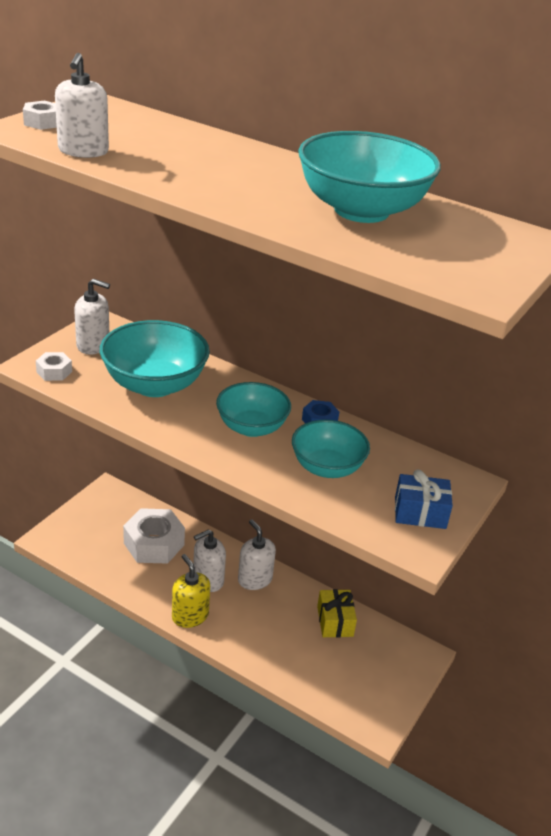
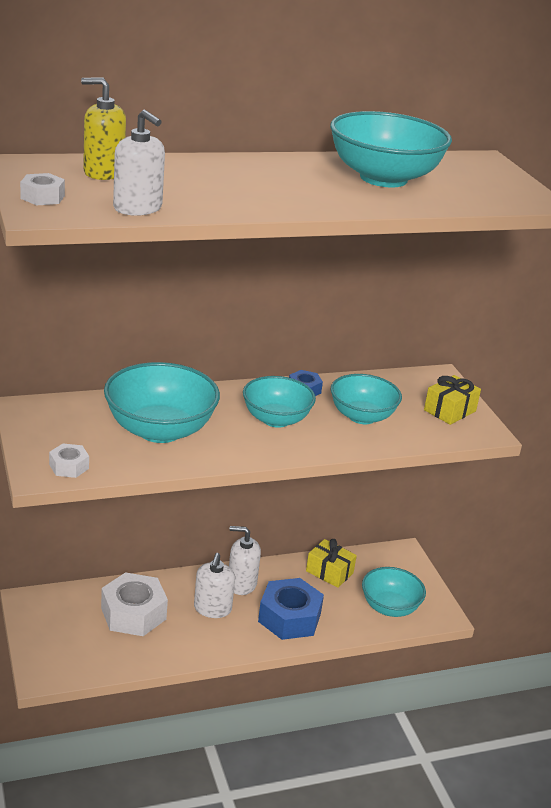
camera: 50 degrees left, 5 degrees down
(93, 345) = (55, 429): white soap dispenser -> none
(190, 616) = (240, 641): yellow soap dispenser -> yellow soap dispenser (103, 172)
(250, 628) = (289, 618): none -> blue nut
(341, 684) = (389, 607): none -> turquoise bowl
(420, 512) = (449, 410): blue gift -> yellow gift

